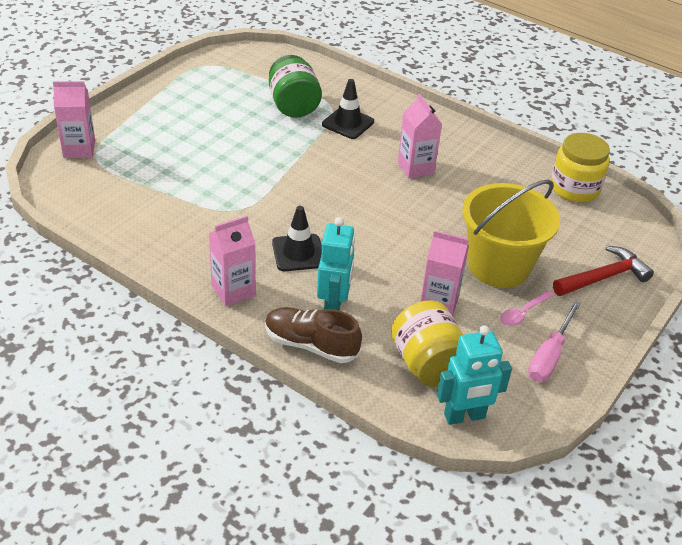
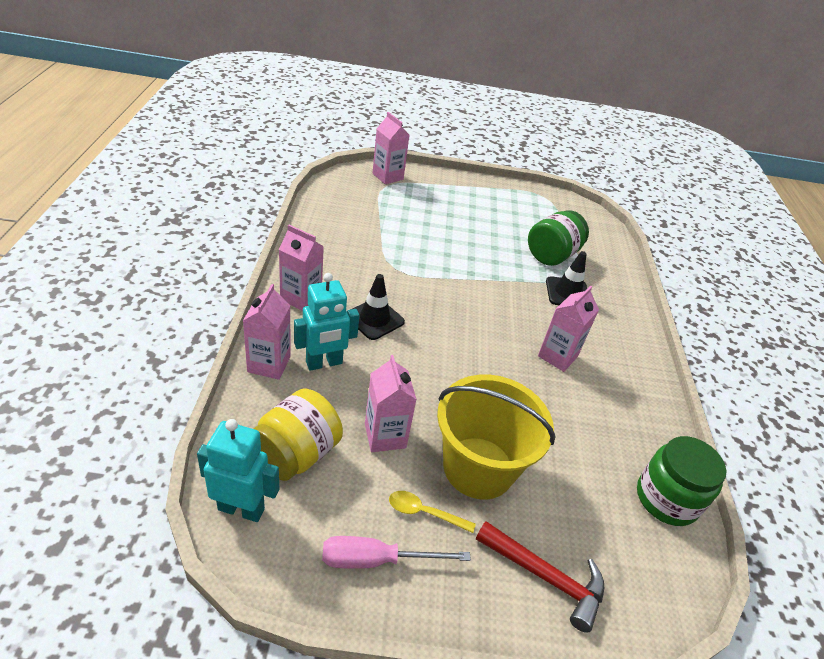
camera: 55 degrees right, 0 degrees up
(311, 345) = (269, 364): brown shoe -> pink carton
(464, 416) = (241, 508): turquoise robot -> turquoise robot turned 150 degrees clockwise
(523, 313) = (424, 512): pink spoon -> yellow spoon
(574, 188) = (666, 499): yellow jar -> green jar

